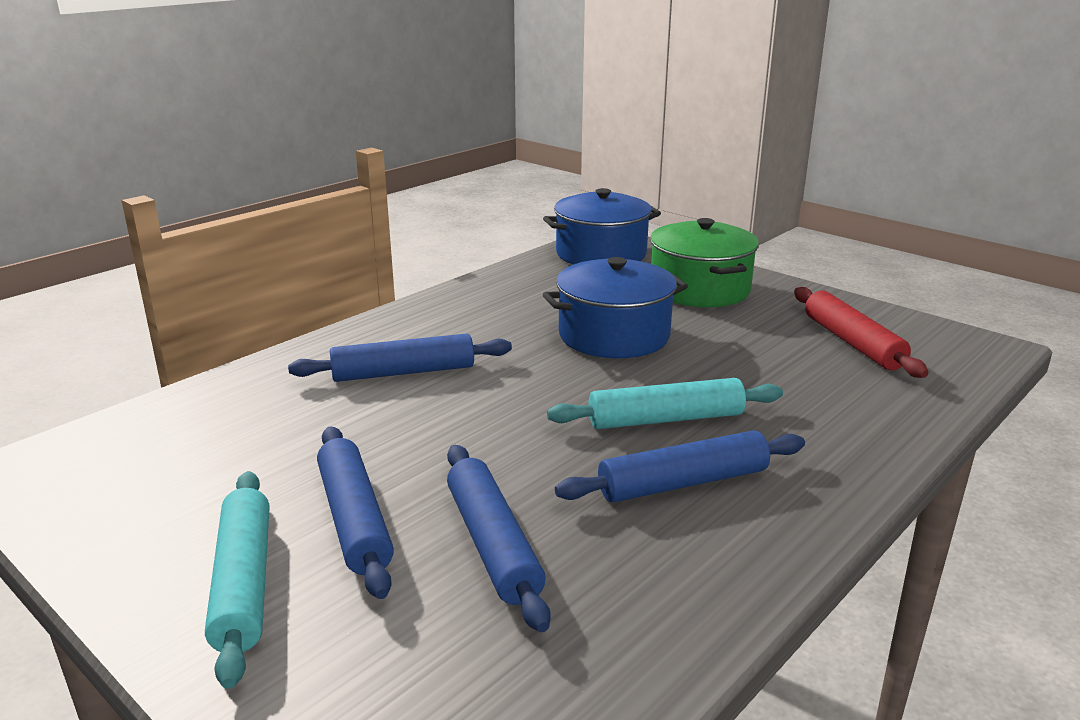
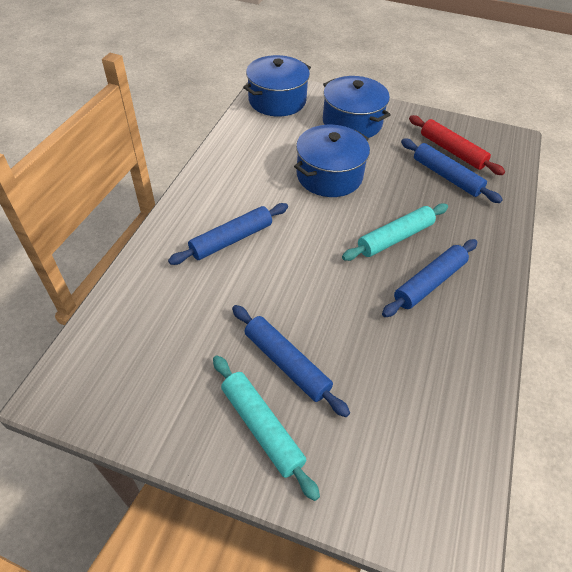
camera: 25 degrees left, 25 degrees up
(492, 544) = (367, 356): blue rolling pin -> blue rolling pin (446, 176)
(700, 289) = (352, 122): green pot -> blue pot

